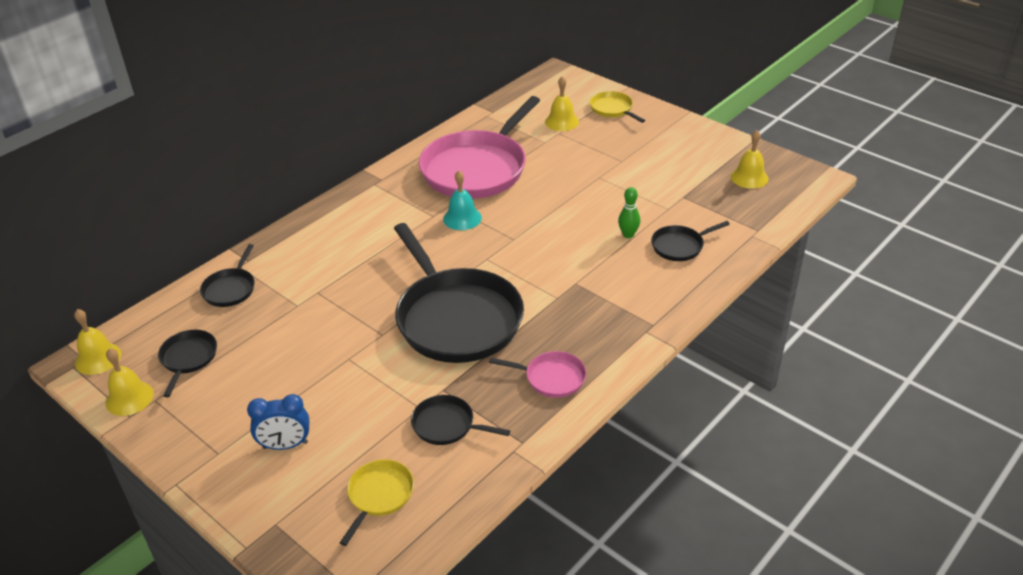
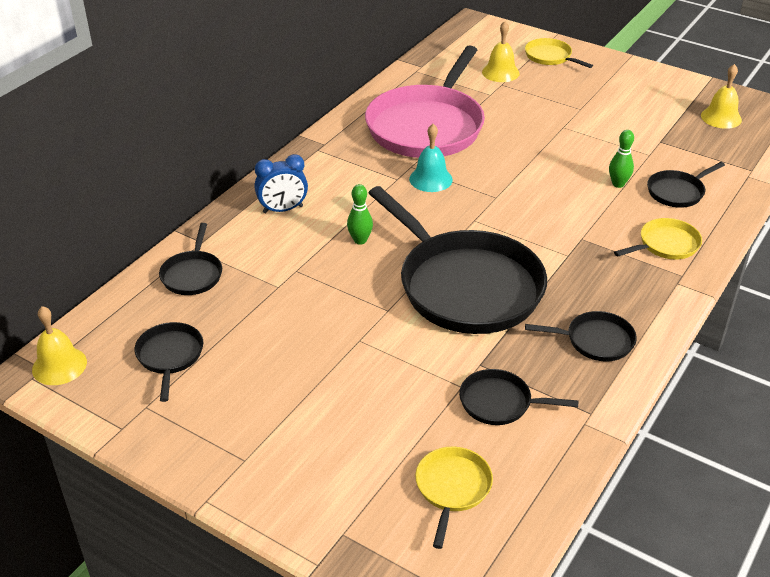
camera: 10 degrees left, 0 degrees up
(129, 398) = (114, 407): yellow bell -> none
(285, 445) = (322, 443): blue clock -> blue clock (283, 209)
(381, 269) = (360, 240): none -> green bowling pin
(551, 378) = (595, 341): pink pan -> black pan
(649, 295) = (666, 244): none -> yellow pan

